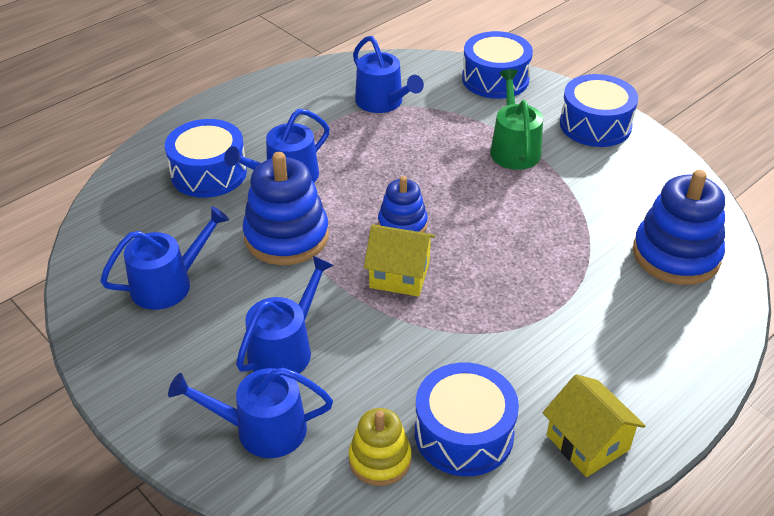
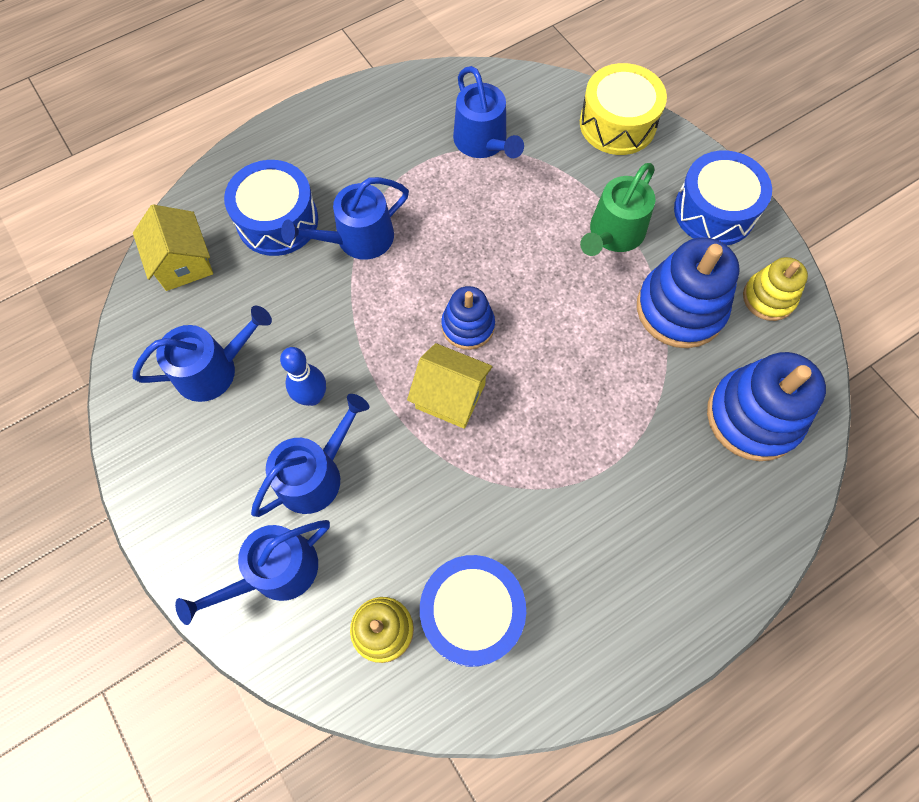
camera: 10 degrees right, 25 degrees up
(262, 429) = (275, 572): blue watering can -> blue watering can turned 45 degrees counterclockwise
(269, 292) = (312, 397): none -> blue bowling pin
(286, 236) = (343, 324): blue stacking toy -> blue stacking toy (680, 309)
(495, 79) = (617, 124): blue drum -> yellow drum
(514, 148) = (613, 234): green watering can -> green watering can turned 150 degrees counterclockwise
(587, 442) = (593, 647): yellow house -> yellow house (183, 263)
(660, 175) = (768, 298): none -> yellow stacking toy

